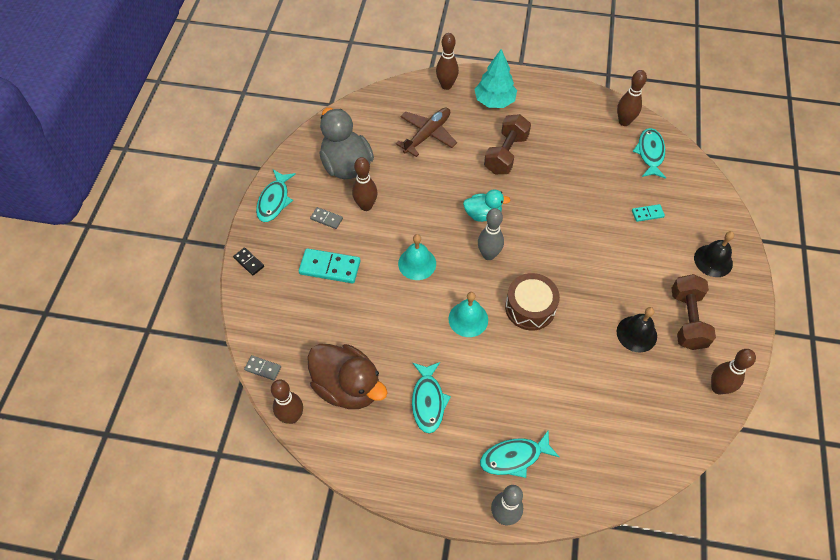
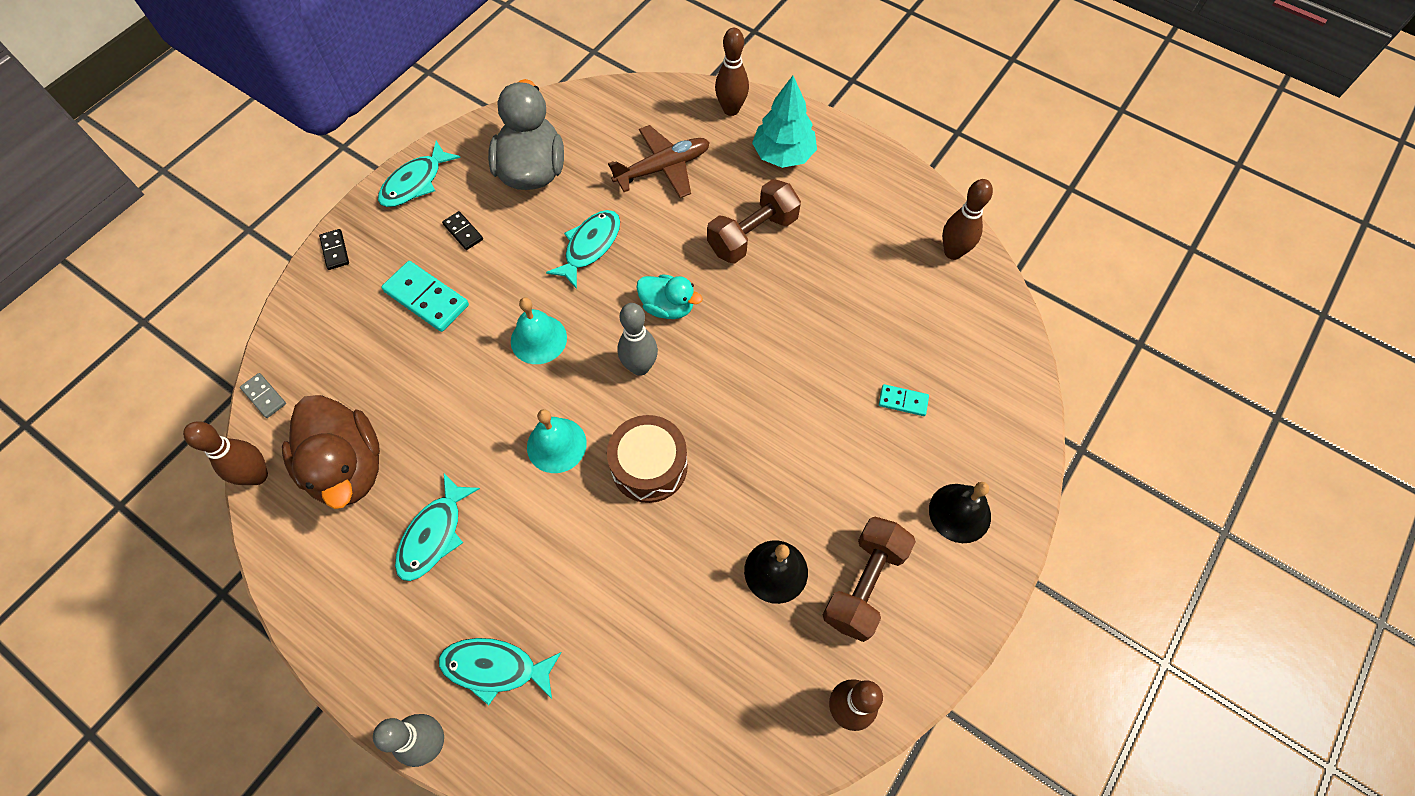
camera: 25 degrees right, 5 degrees up
(326, 219) = (463, 232): grey domino -> black domino
(366, 206) = (523, 234): brown bowling pin -> none
(650, 153) = (963, 313): turquoise fish -> turquoise fish (590, 246)

